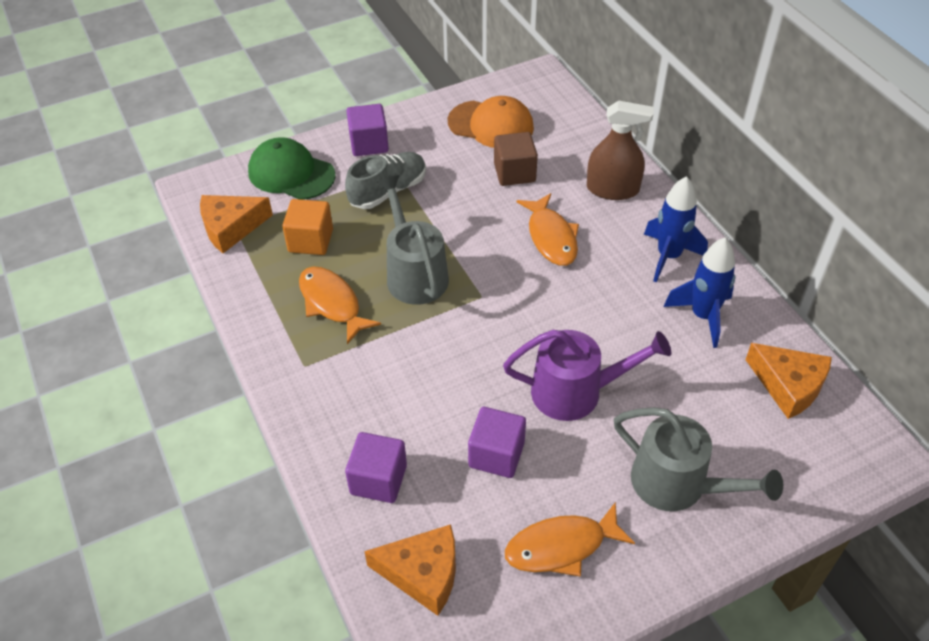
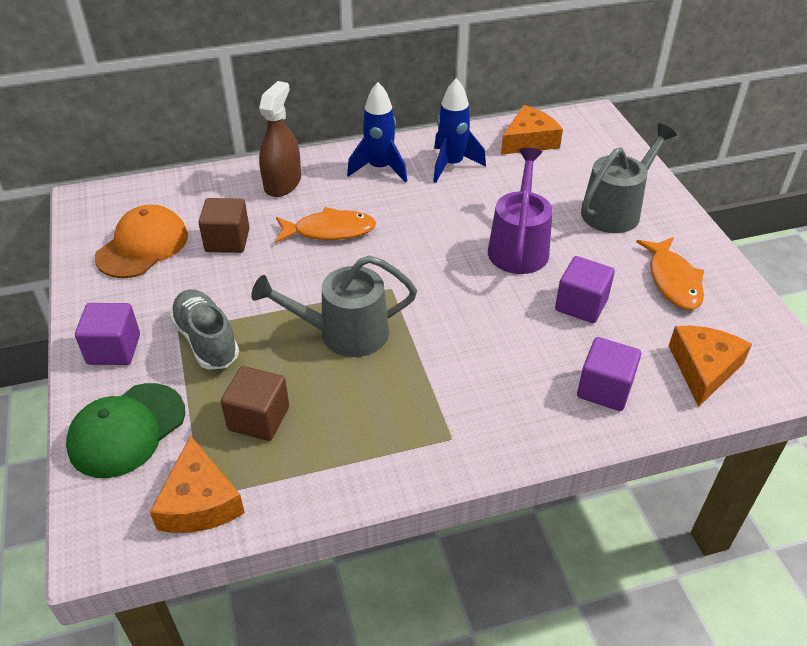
camera: 80 degrees left, 5 degrees down
(310, 241) = (259, 418): orange cube -> brown cube
(332, 303) = (366, 406): orange fish -> none

